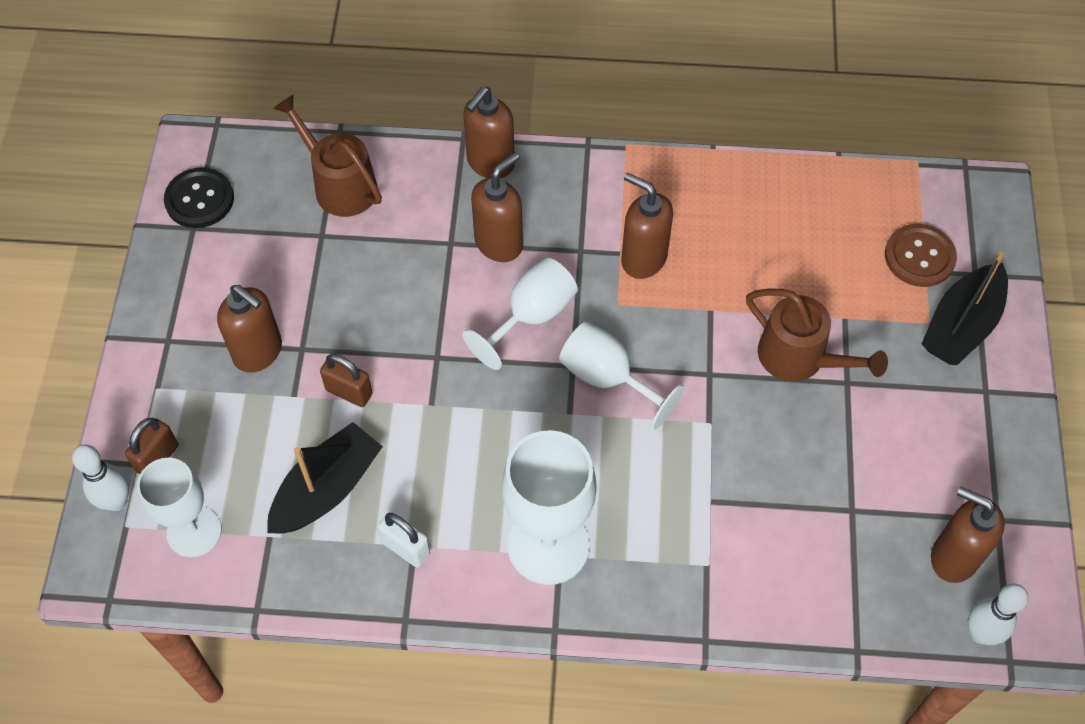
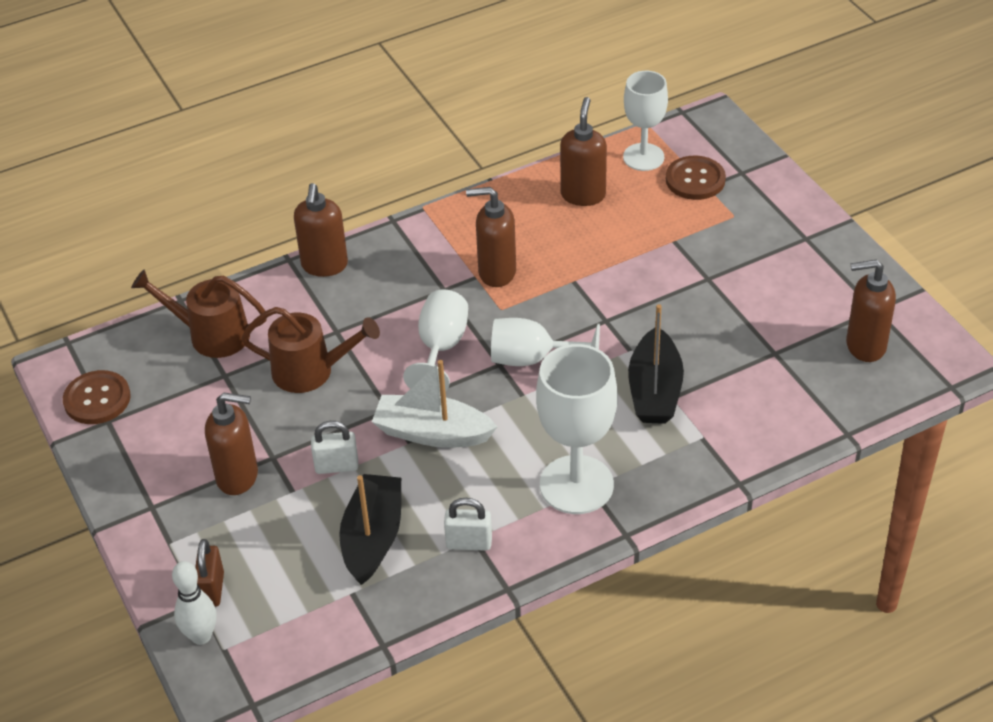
camera: 30 degrees left, 15 degrees down
(194, 531) = (286, 621): white goblet -> white goblet (643, 157)
(199, 199) = (97, 399): black button -> brown button
(349, 392) = (336, 466): brown padlock -> white padlock
(458, 406) = (432, 433): none -> white boat
(499, 243) = (376, 314): brown soap dispenser -> brown soap dispenser (583, 195)
(799, 357) = (662, 279): brown watering can -> brown watering can (310, 371)
(961, 325) = (757, 207): black boat -> black boat (654, 390)
(980, 633) = (919, 381): white bowling pin -> none

